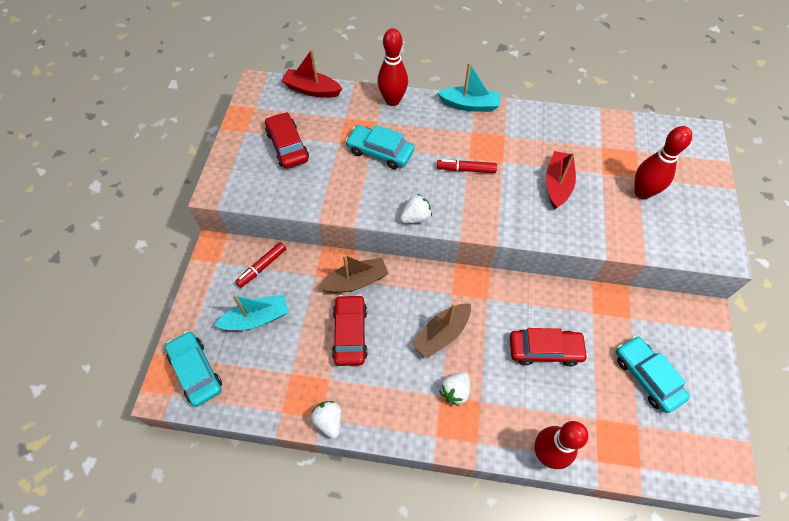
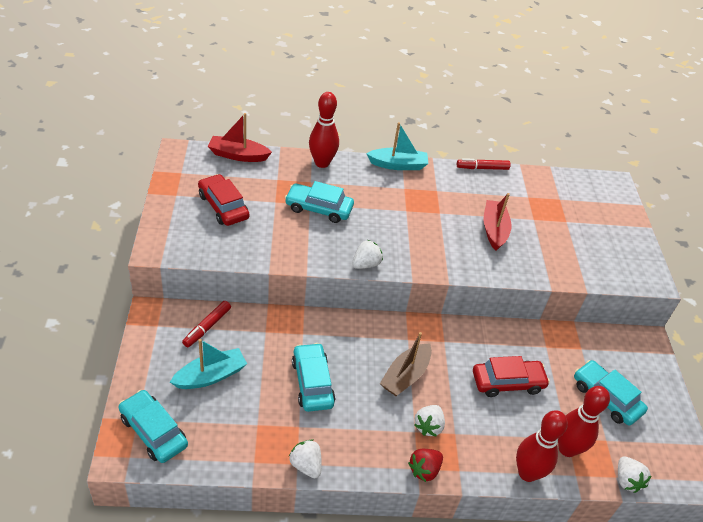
camera: 15 degrees left, 15 degrees down
(350, 333) = (312, 383): red car -> turquoise car
(356, 281) = (309, 334): brown boat -> none
(442, 438) = (424, 470): none -> red strawberry
(466, 169) = (406, 220): red marker -> red marker (482, 168)
(642, 192) = (572, 233): red bowling pin -> red bowling pin (567, 449)
(651, 473) = (627, 480): none -> white strawberry

